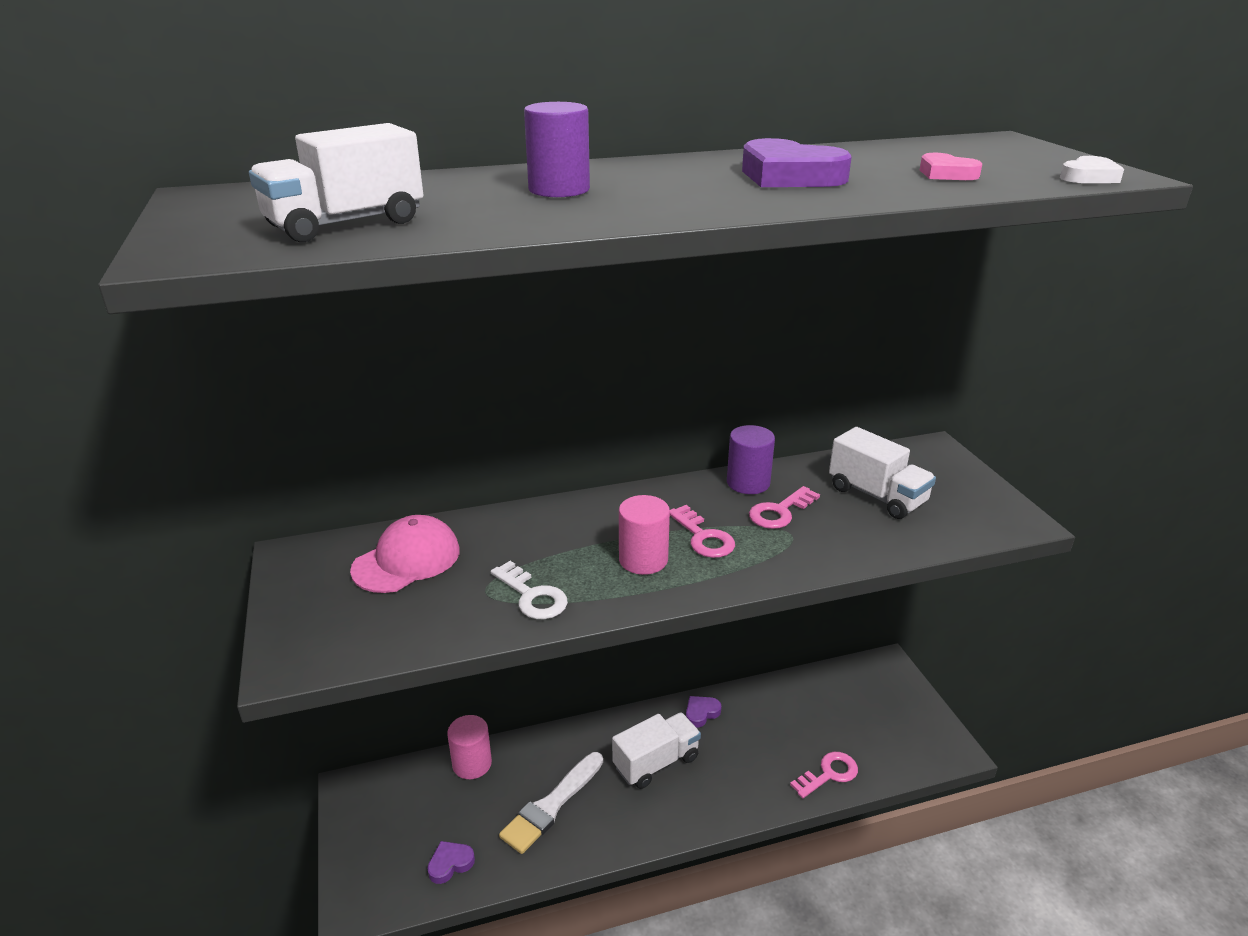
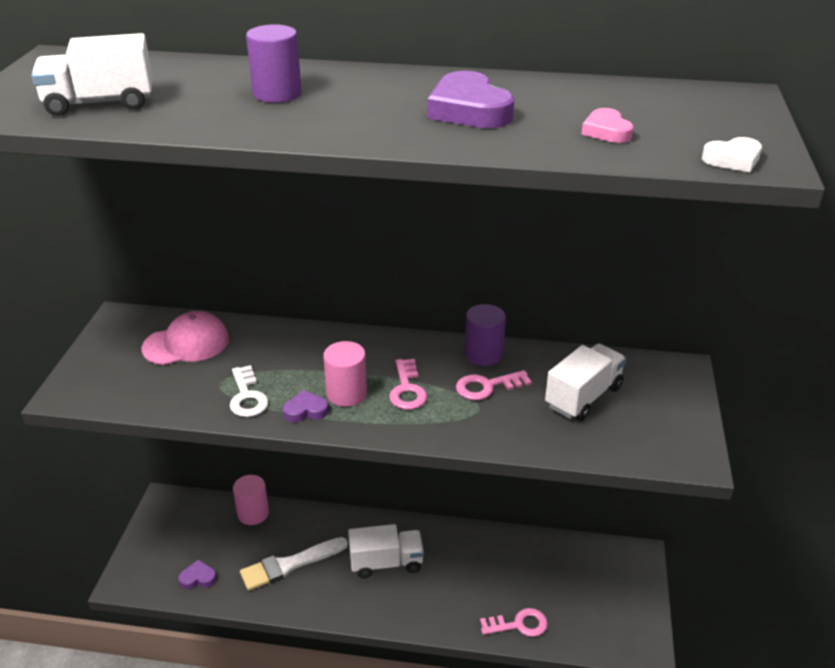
camera: 25 degrees right, 5 degrees up
(701, 713) = (447, 538): purple heart -> purple heart (305, 410)
(876, 496) = (583, 397): white truck -> white truck turned 120 degrees counterclockwise

